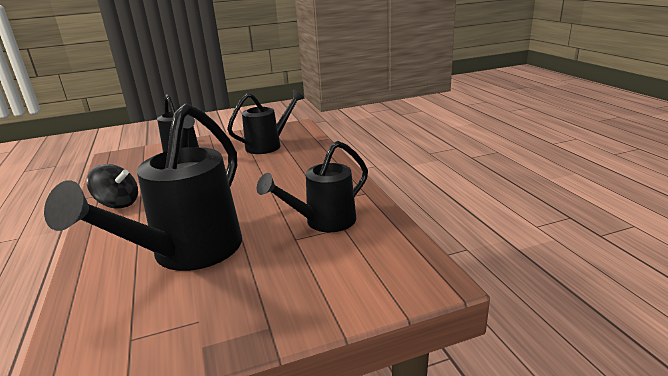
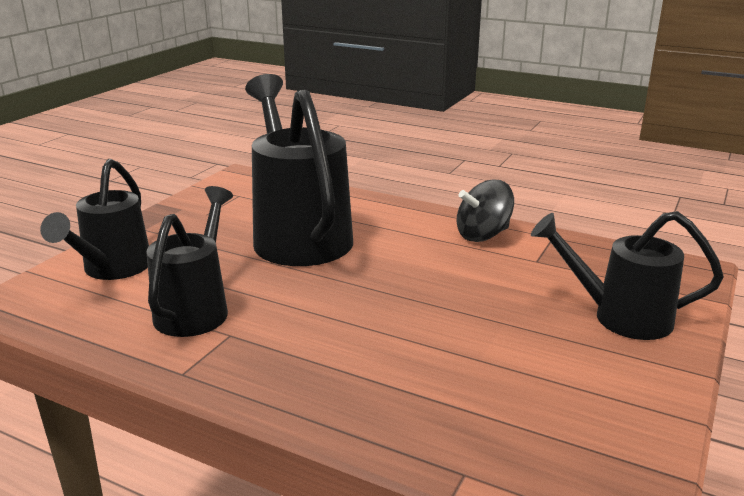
camera: 135 degrees right, 0 degrees up
(268, 145) = (529, 403): black watering can -> black watering can (112, 269)

